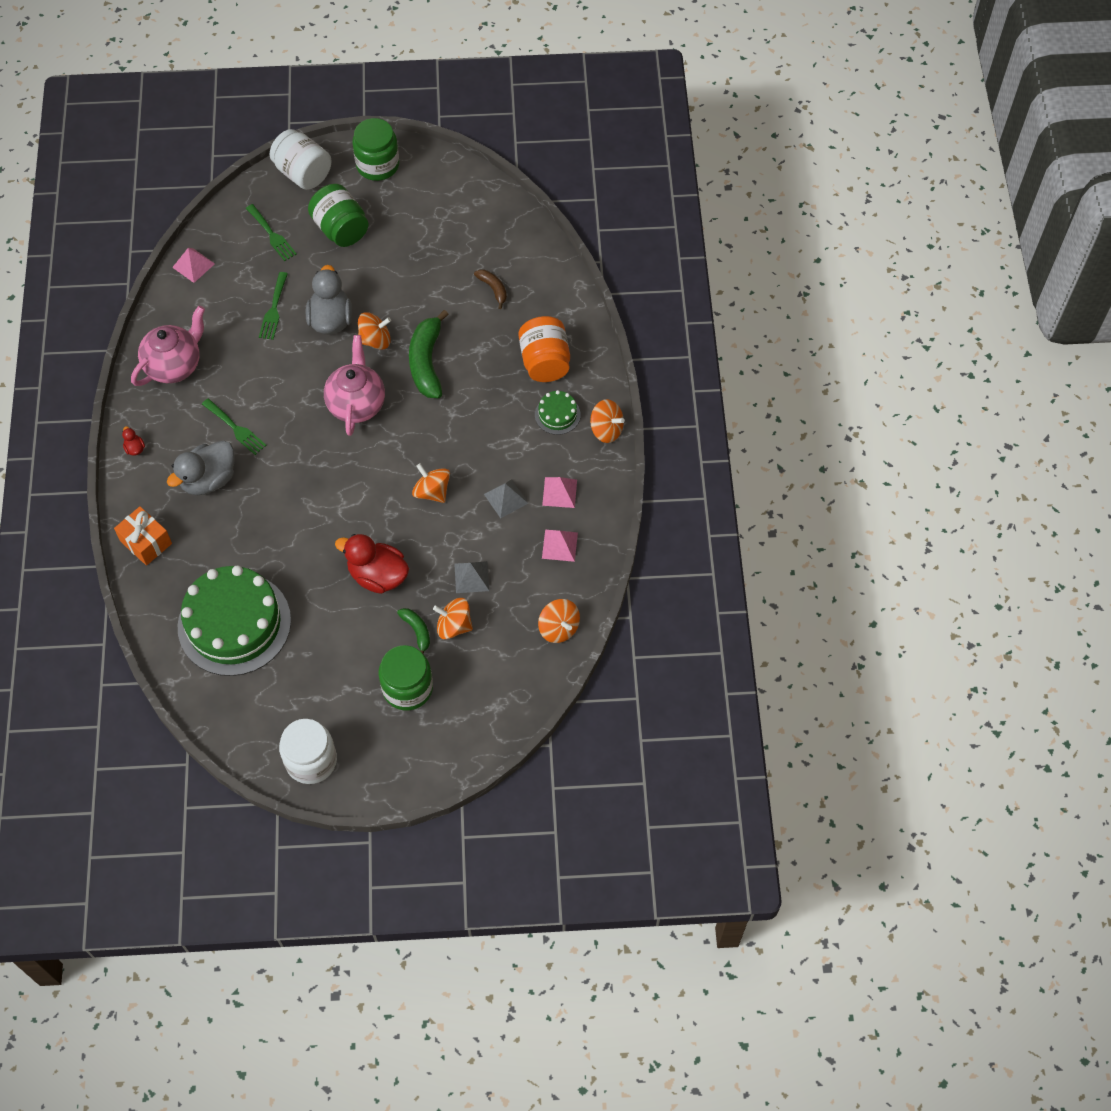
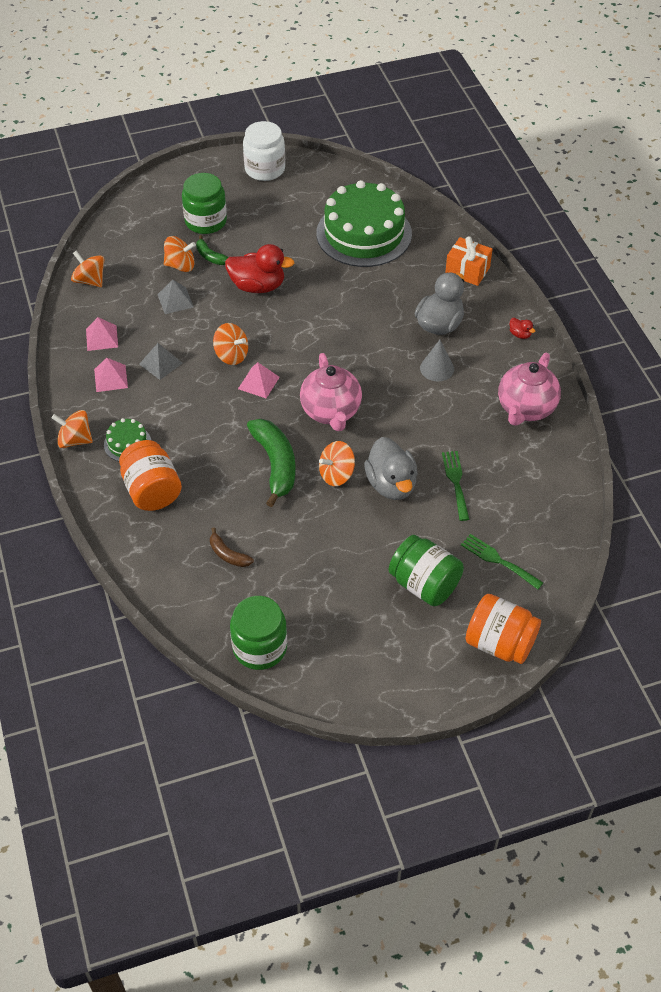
camera: 165 degrees right, 10 degrees down
(193, 265) = (564, 508): pink pyramid -> pink pyramid (258, 382)
(236, 428) = (437, 368): green fork -> grey cone
(303, 173) = (500, 643): white jar -> orange jar
(377, 165) = (415, 675): green jar -> green jar (260, 647)

